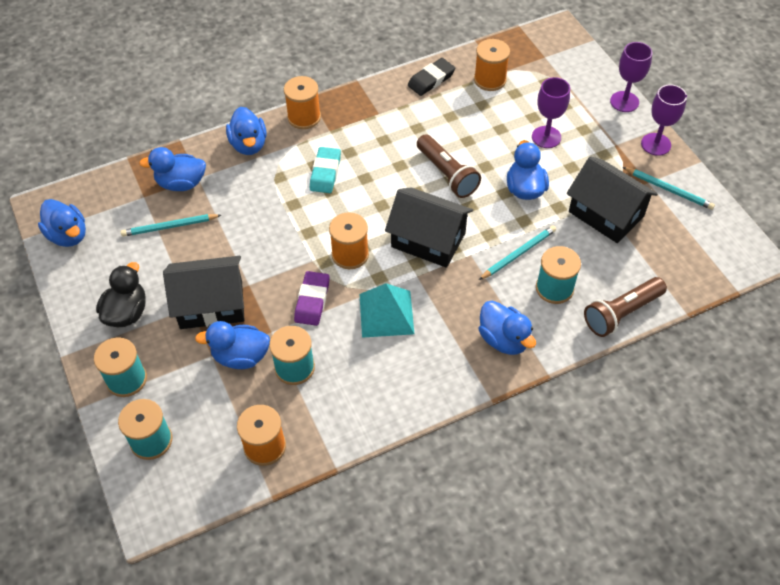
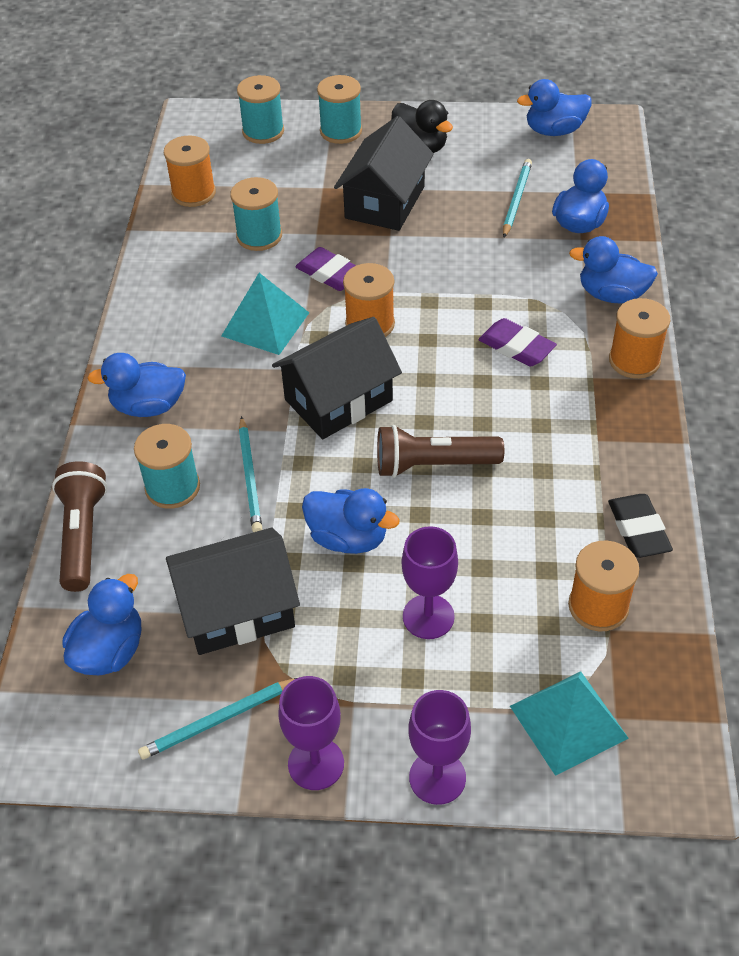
camera: 120 degrees right, 5 degrees down
(240, 356) = (304, 205): blue duck -> blue duck (110, 651)
(325, 173) = (516, 347): turquoise eraser -> purple eraser
(560, 70) = (568, 721): none -> turquoise pyramid

